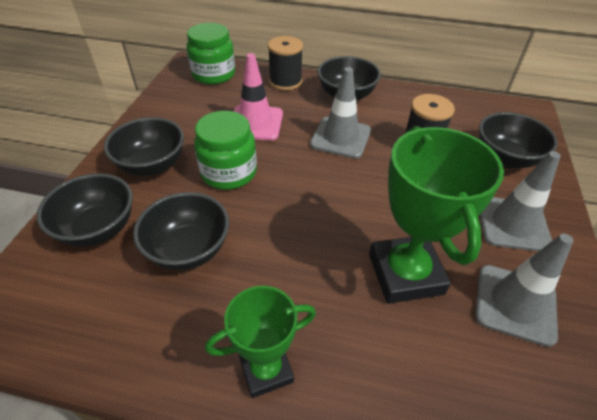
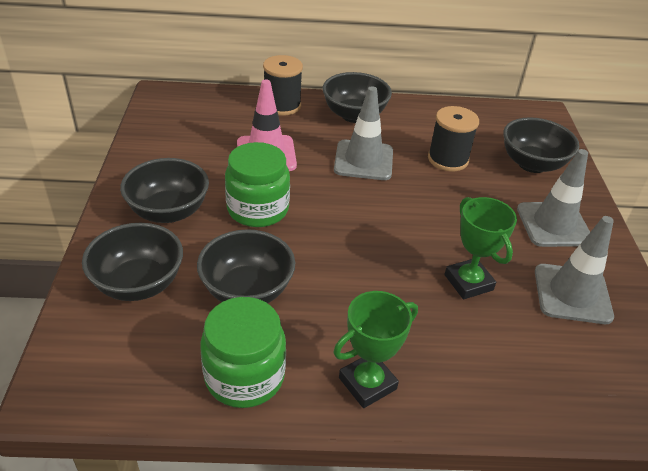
camera: 15 degrees left, 5 degrees down
(213, 74) = (196, 104): green jar -> green jar (244, 376)
(405, 274) = (468, 282): green trophy -> green trophy, size x0.61

